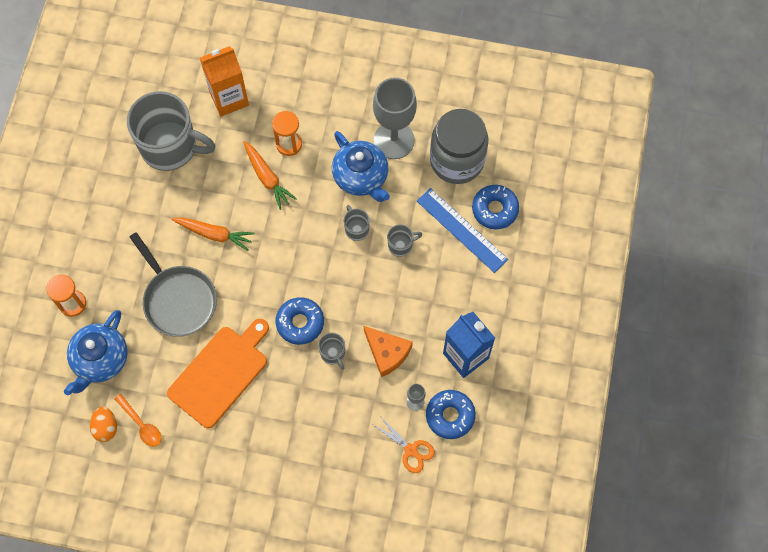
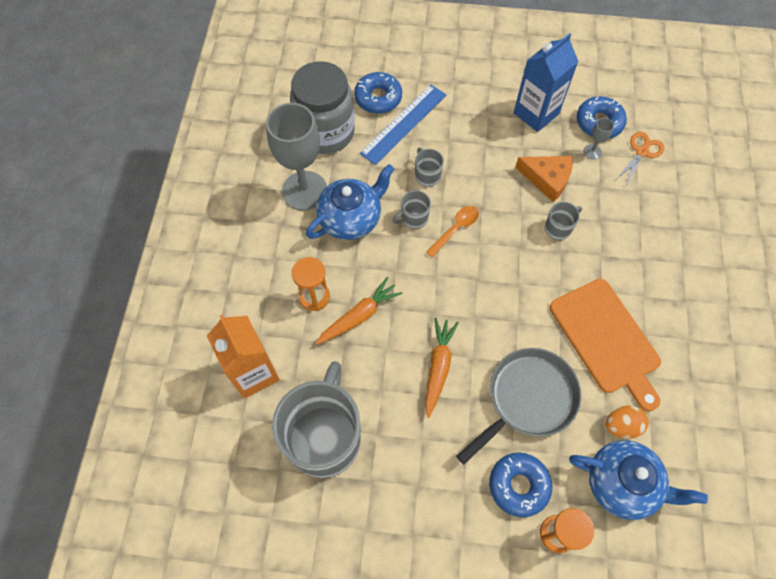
camera: 95 degrees left, 5 degrees down
(106, 427) = (703, 462): orange egg -> orange egg (621, 425)
(141, 424) = (688, 420): orange spoon -> orange spoon (455, 229)
(220, 373) = (606, 339): orange cutting board -> orange cutting board turned 150 degrees counterclockwise
(300, 323) = (531, 263): blue donut -> blue donut (518, 485)
(387, 352) = (547, 179): orange cheese -> orange cheese turned 75 degrees clockwise

